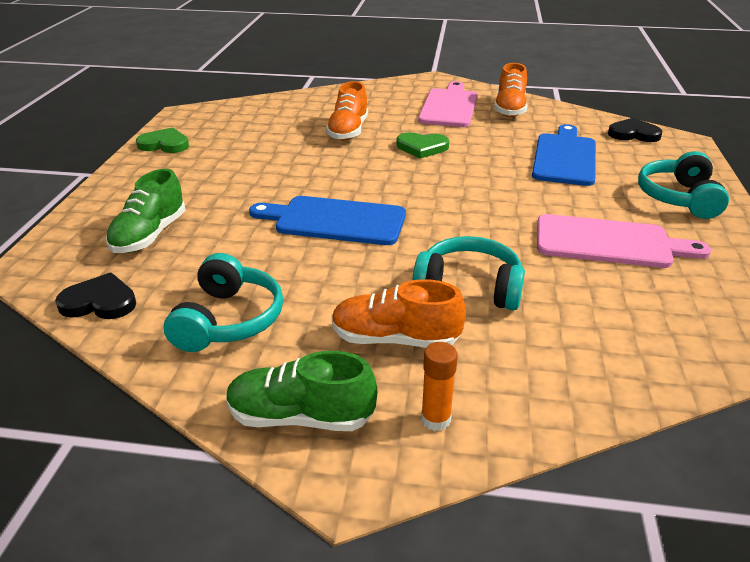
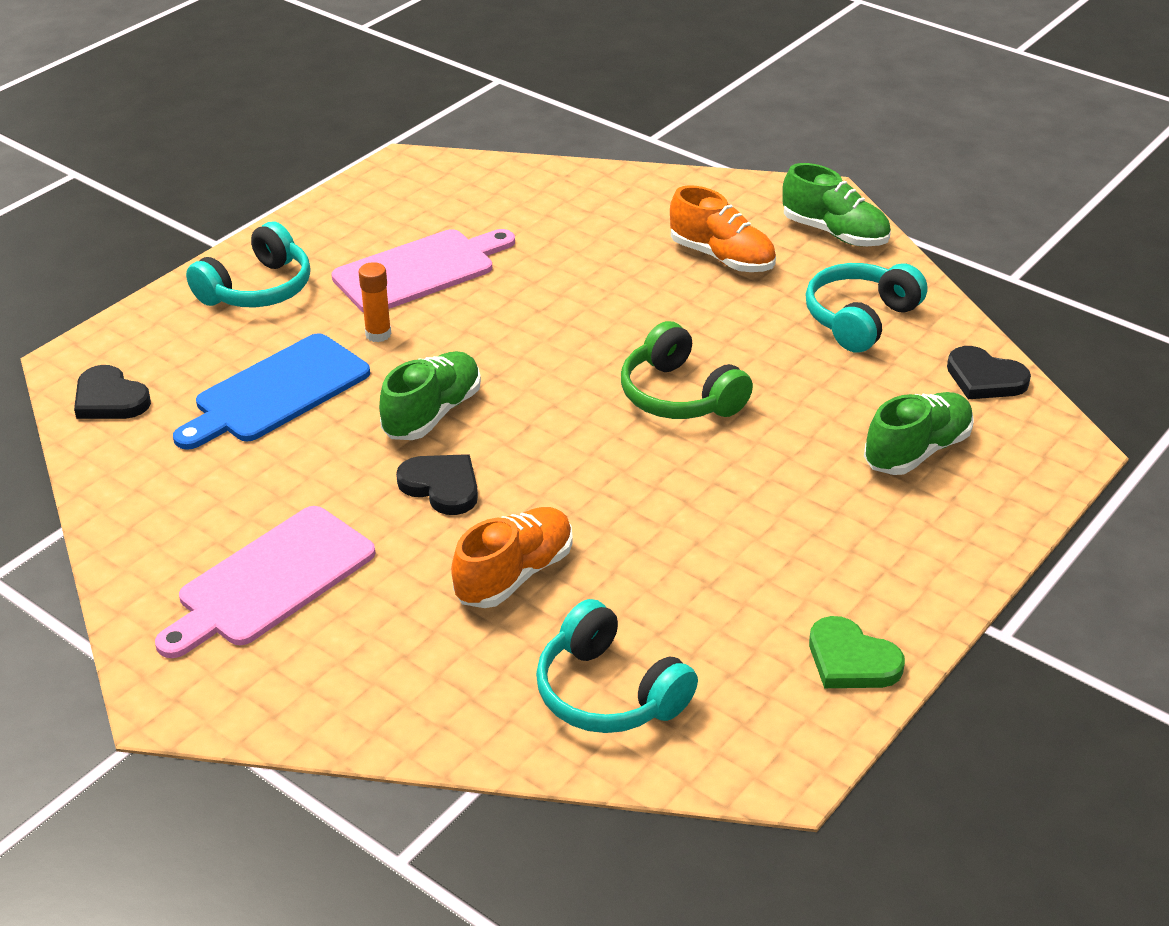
camera: 150 degrees left, 5 degrees up
(335, 221) = (679, 395): blue cutting board -> green headphones
(422, 147) = (441, 486): green heart -> black heart
(435, 419) = (738, 203): orange glue stick -> orange glue stick (378, 334)
(469, 287) = (612, 275): turquoise headphones -> turquoise headphones (609, 692)
(470, 171) = (432, 413): none -> green shoe
(510, 109) = (184, 530): orange shoe -> none
(609, 242) = (420, 270): pink cutting board -> pink cutting board turned 105 degrees clockwise

